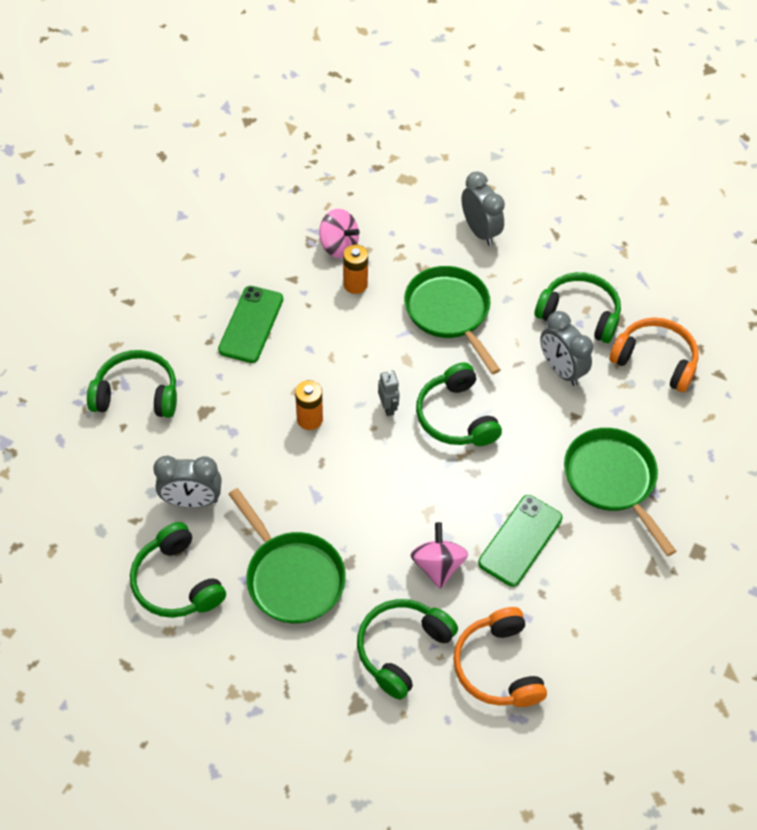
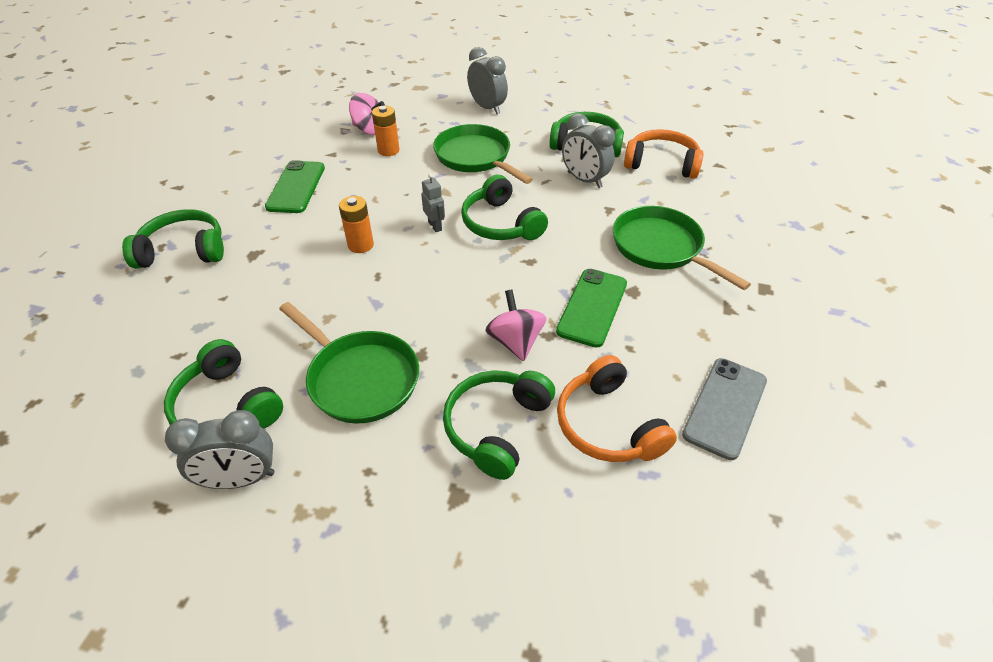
camera: 10 degrees left, 10 degrees down
(192, 501) = (243, 328): grey clock -> grey clock (241, 479)
(606, 671) = (725, 407): none -> grey phone

